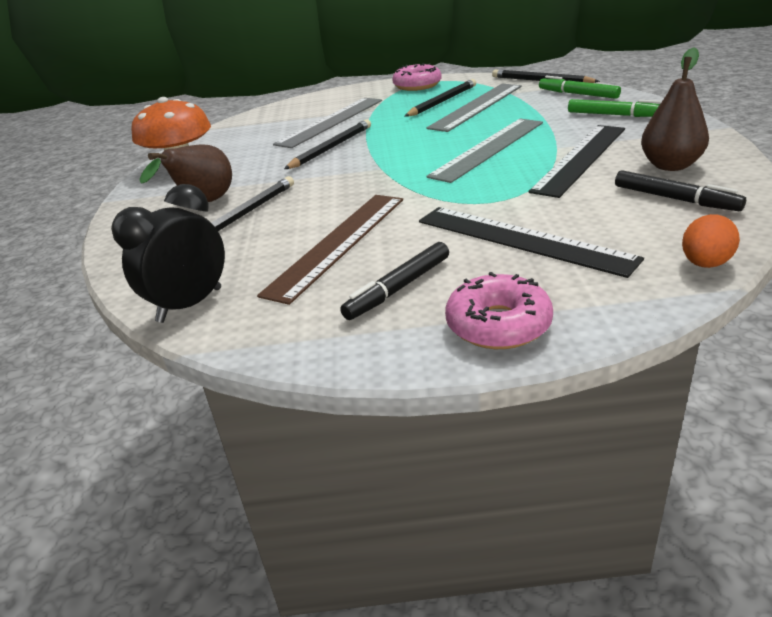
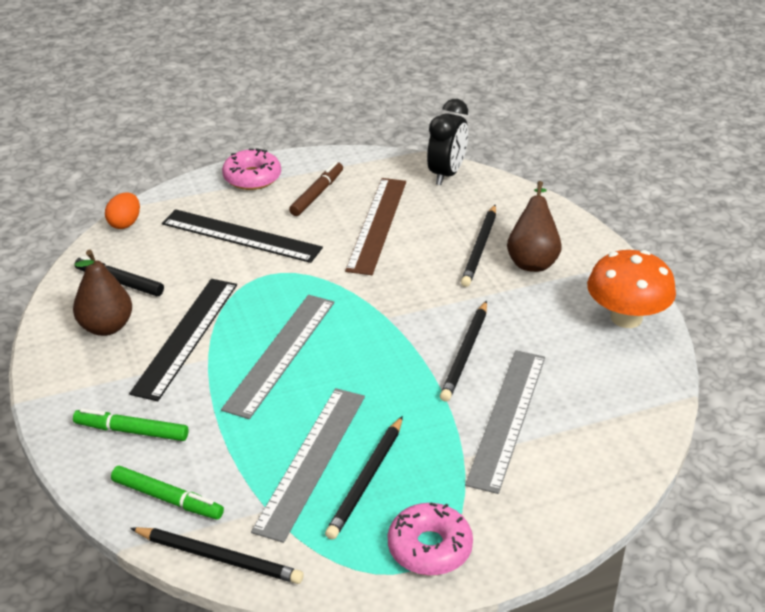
camera: 160 degrees right, 5 degrees up
(398, 288) = (317, 194): black marker -> brown marker

